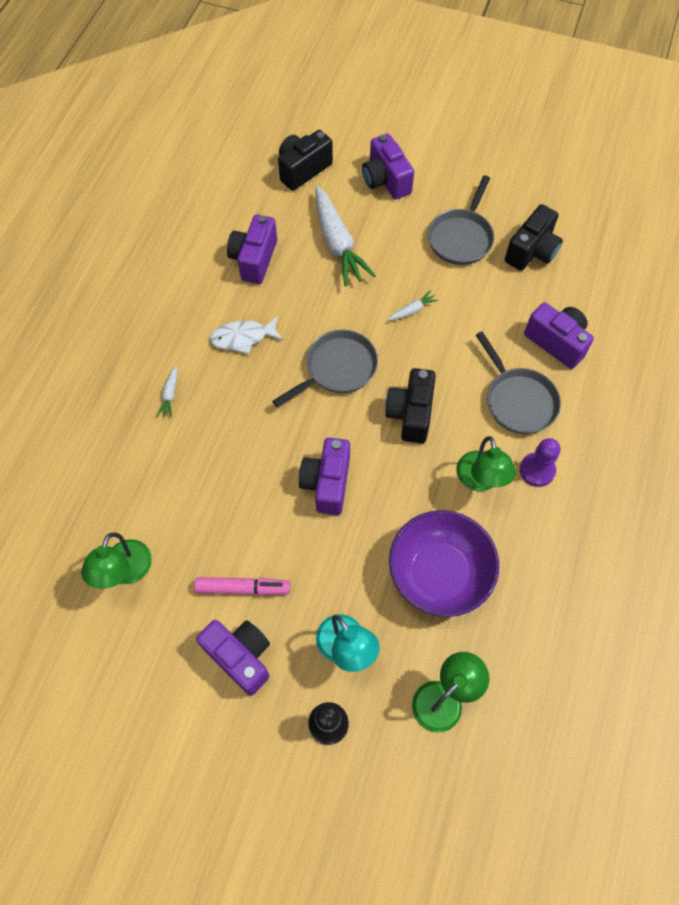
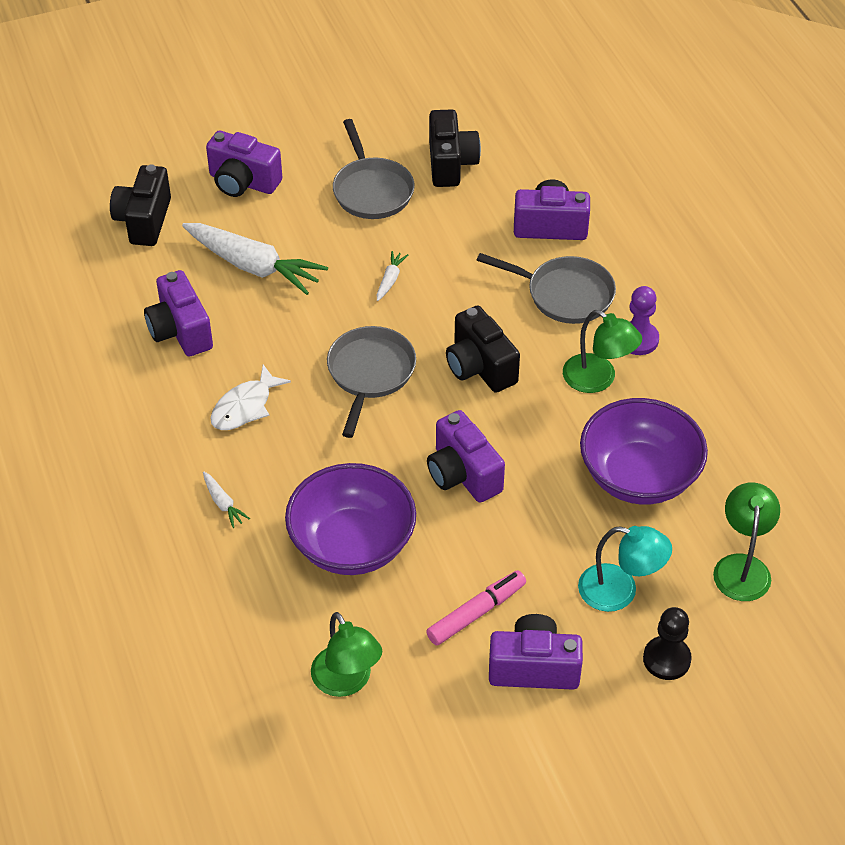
camera: 40 degrees left, 15 degrees down
(215, 480) = (352, 544): none -> purple bowl

